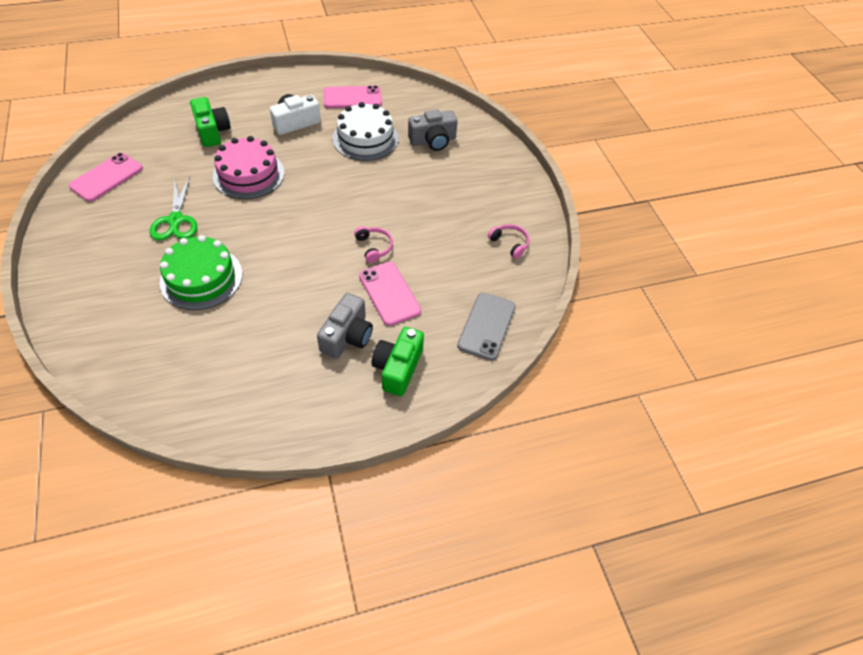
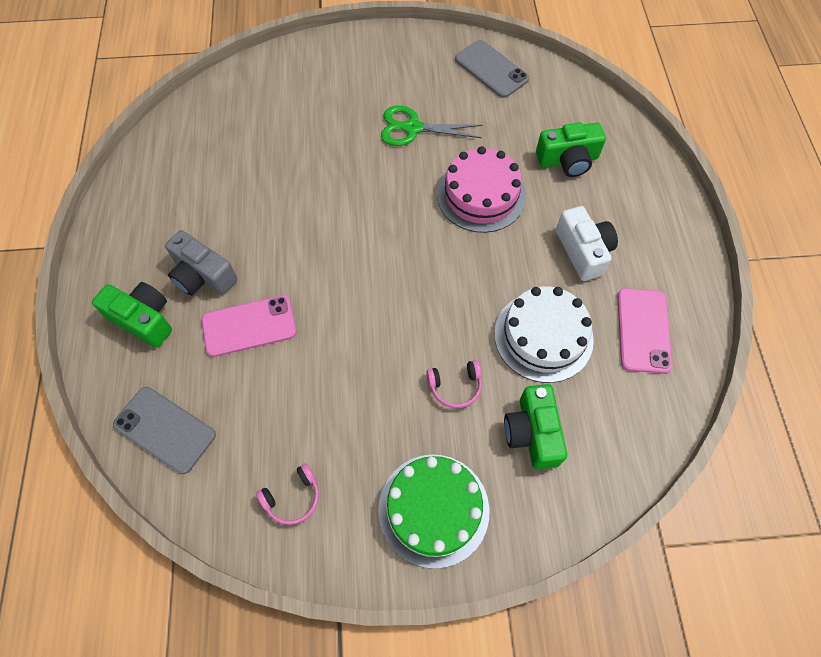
camera: 105 degrees right, 10 degrees up
(106, 177) = (491, 69): pink phone -> grey phone
(201, 278) = (322, 150): green cake -> green cake (433, 509)
(374, 247) = (327, 319): pink headphones -> pink headphones (455, 387)
(433, 141) = (532, 433): grey camera -> green camera

